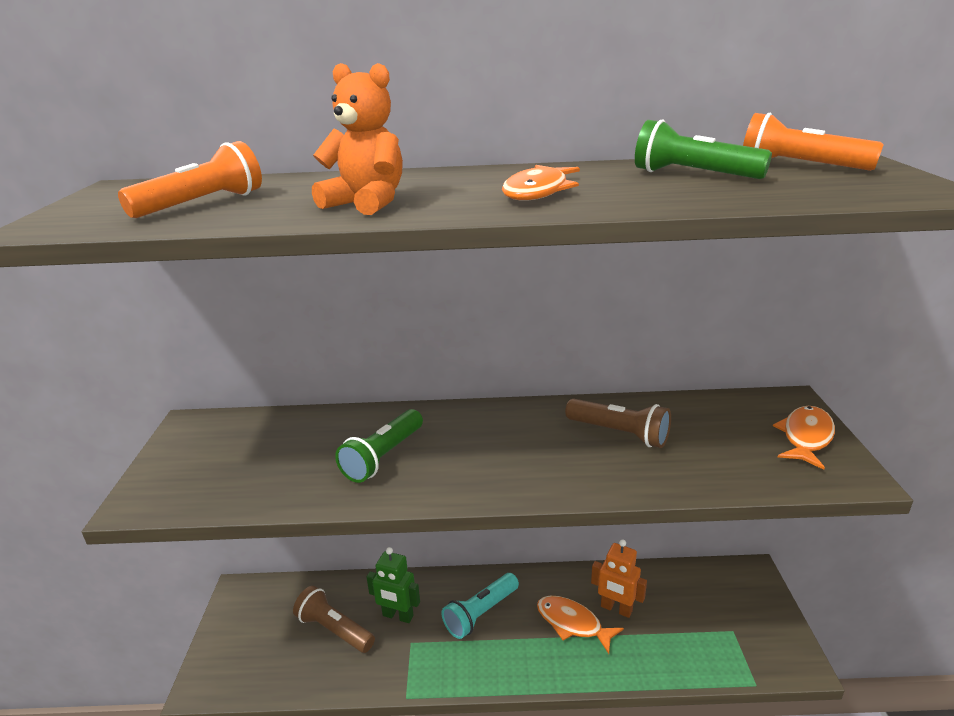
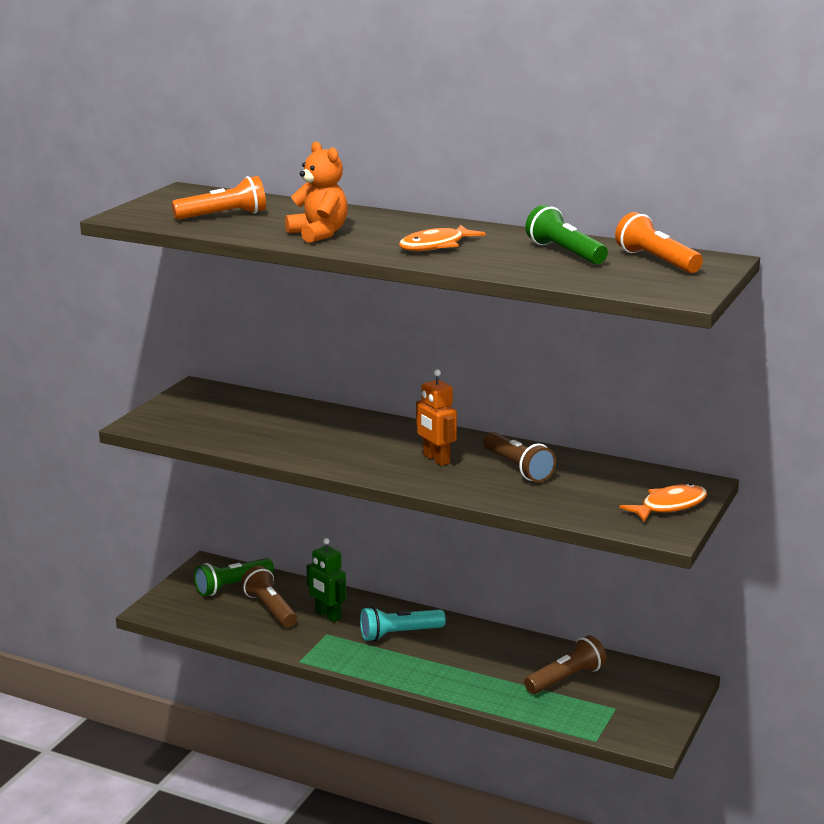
camera: 25 degrees right, 5 degrees down
(383, 457) = (321, 439): green flashlight -> green flashlight (232, 586)
(572, 623) = (474, 662): orange fish -> none
(616, 609) = (522, 665): orange robot -> orange robot (436, 459)
(664, 610) = (566, 679): none -> brown flashlight

